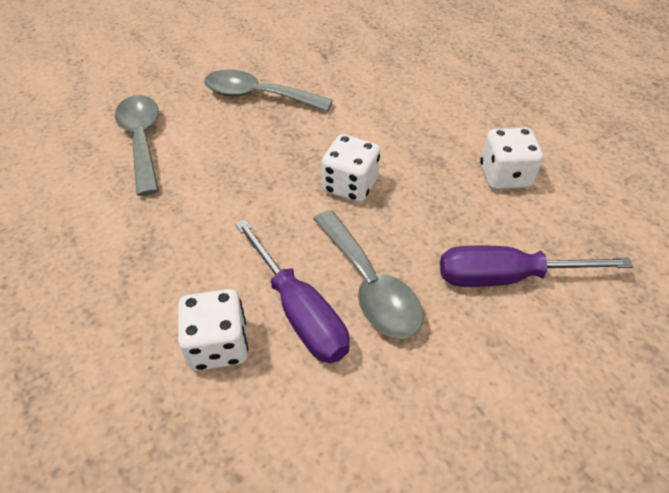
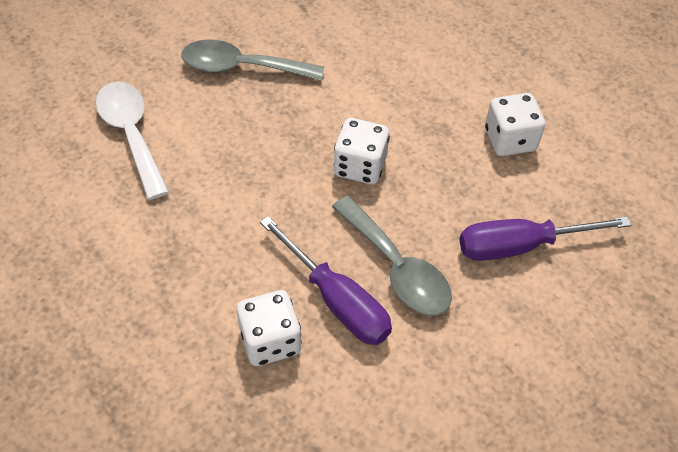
camera: 10 degrees left, 5 degrees up
(142, 140) = (131, 134): grey spoon -> white spoon

